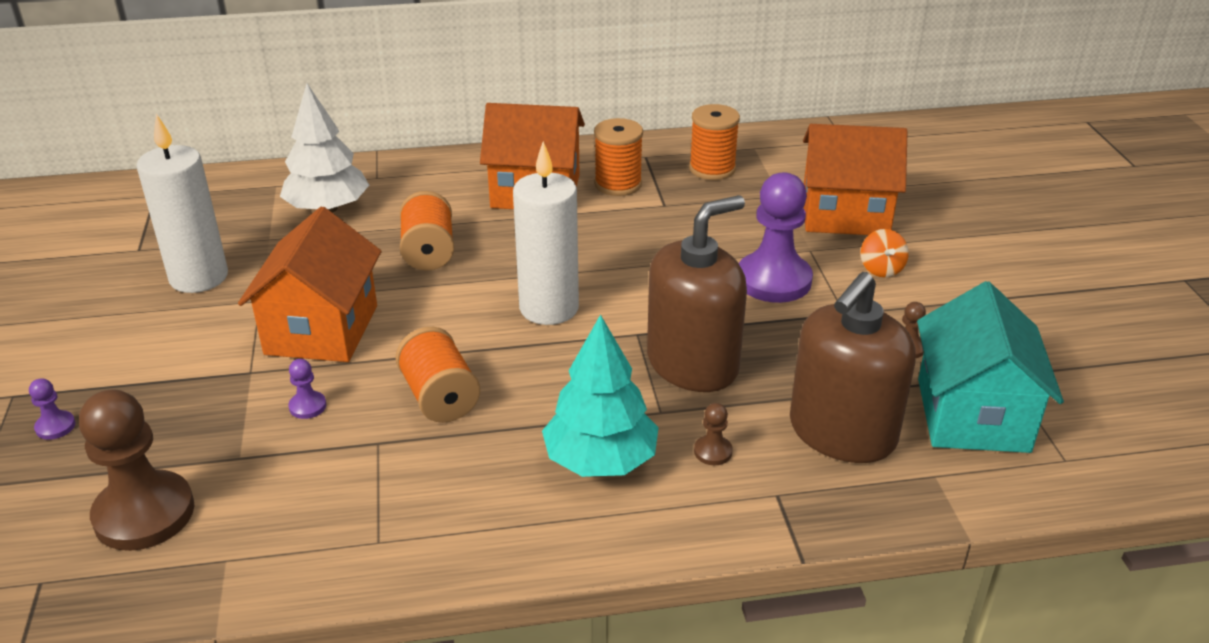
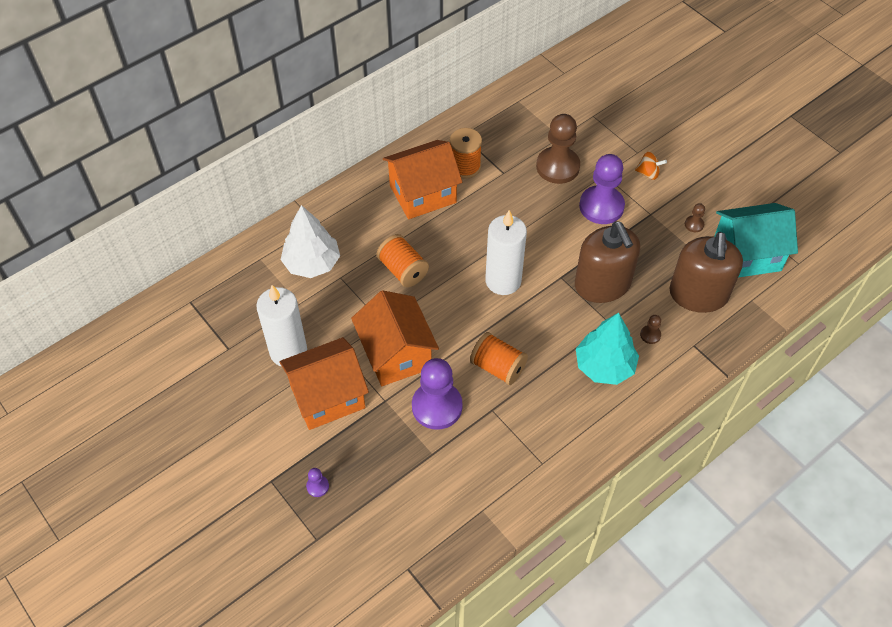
camera: 30 degrees left, 20 degrees up
(144, 514) = (419, 508): brown pawn -> brown pawn (557, 167)
(307, 406) = (437, 406): purple pawn -> purple pawn, size x2.37
(692, 364) = (602, 284): brown soap dispenser -> brown soap dispenser turned 135 degrees clockwise
(712, 169) = (508, 130): orange spool -> none
(845, 214) = (604, 137): orange house -> orange house (327, 397)
(881, 269) = (648, 173): orange spinning top -> orange spinning top turned 45 degrees counterclockwise
(972, 414) = (746, 255): turquoise house -> turquoise house turned 75 degrees counterclockwise

